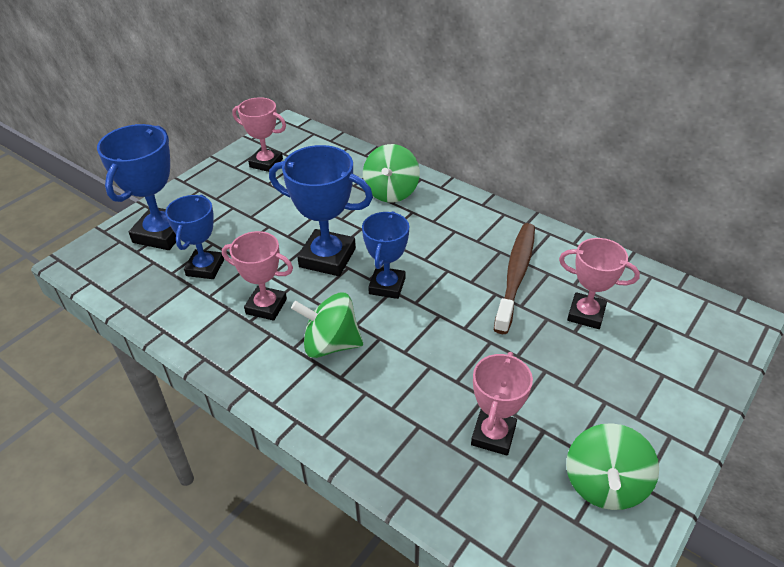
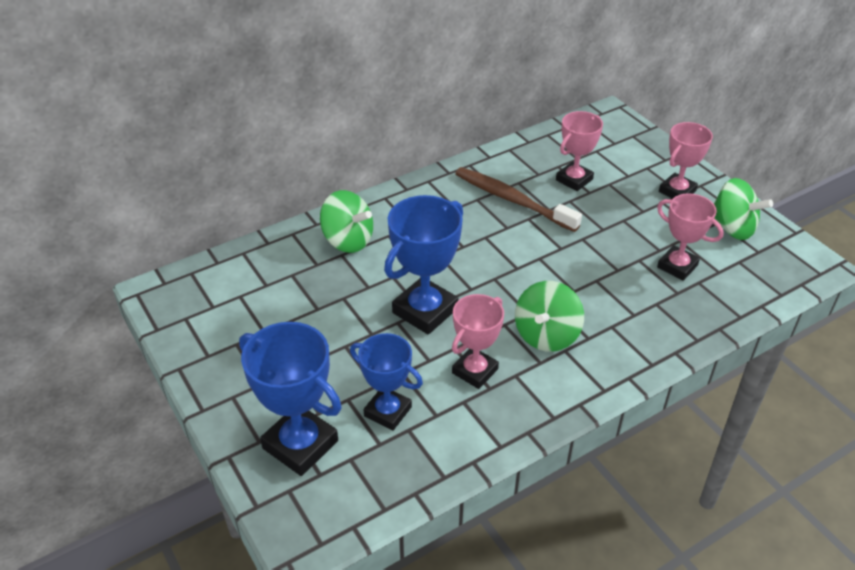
camera: 70 degrees left, 0 degrees up
(266, 163) = (222, 325): pink trophy -> pink trophy (677, 191)
(387, 286) = (487, 280): blue trophy -> none

